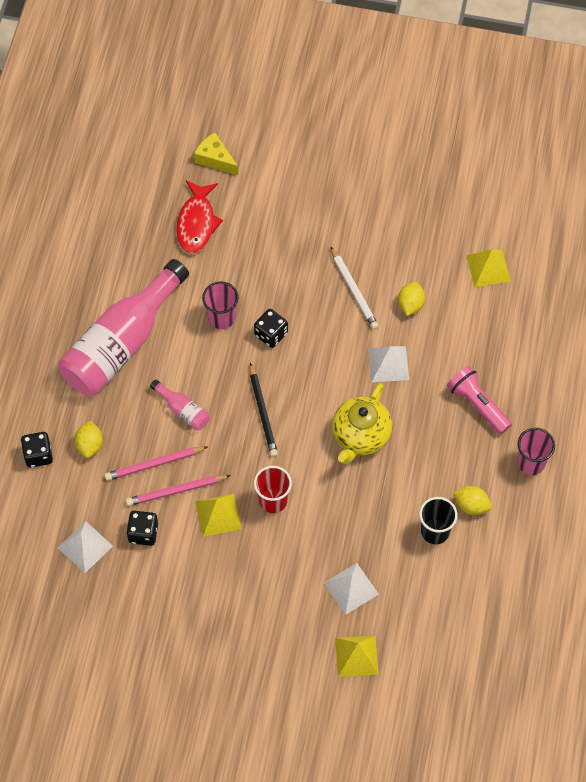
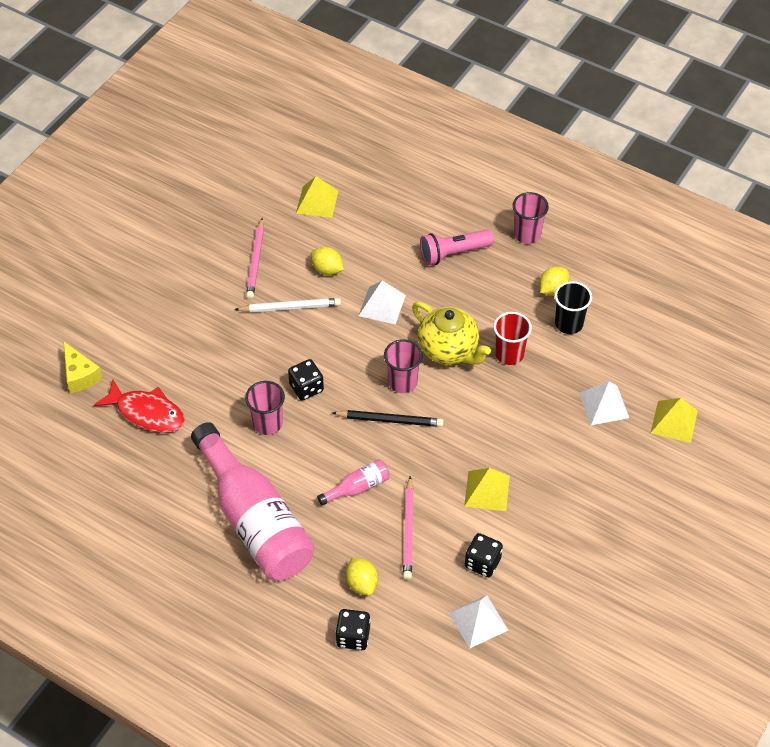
camera: 70 degrees left, 10 degrees down
(90, 445) = (362, 583): yellow lemon -> yellow lemon turned 45 degrees clockwise
(176, 491) = (446, 519): pink pencil -> pink pencil (256, 261)
(215, 159) = (80, 375): yellow cheese -> yellow cheese turned 90 degrees counterclockwise
(273, 500) = (489, 440): red cup -> red cup (509, 354)
(308, 409) = (402, 382): none -> pink cup

